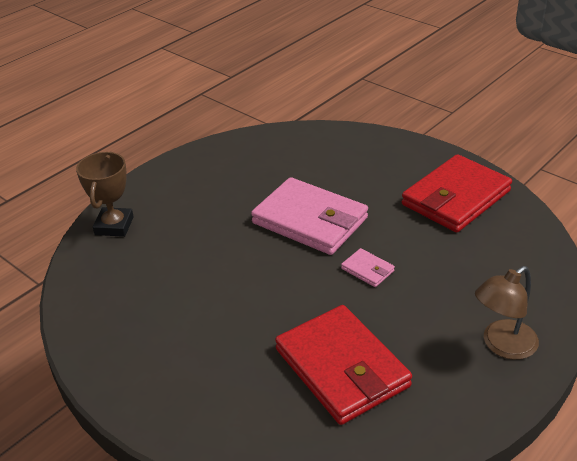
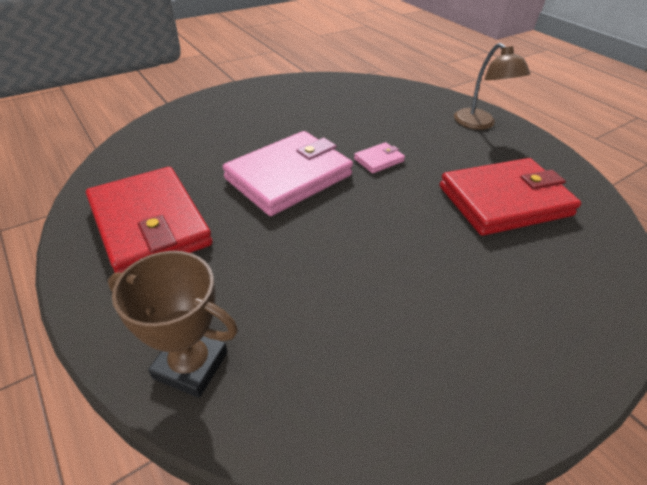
camera: 80 degrees left, 5 degrees up
(456, 198) = (301, 99): red wallet -> red wallet (149, 224)

